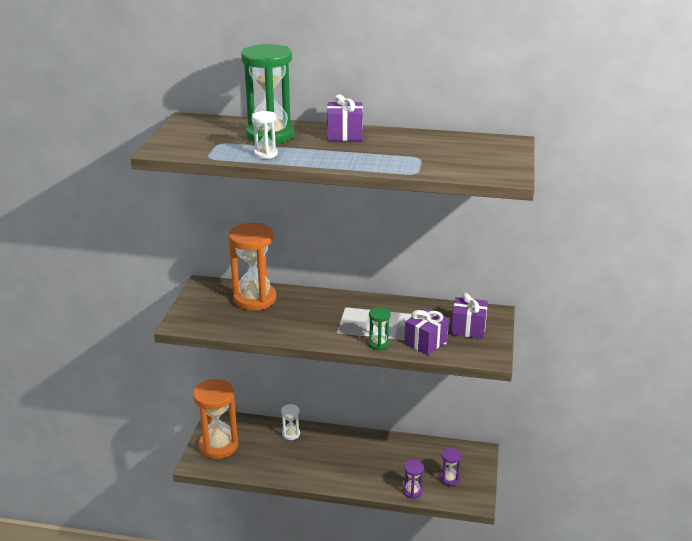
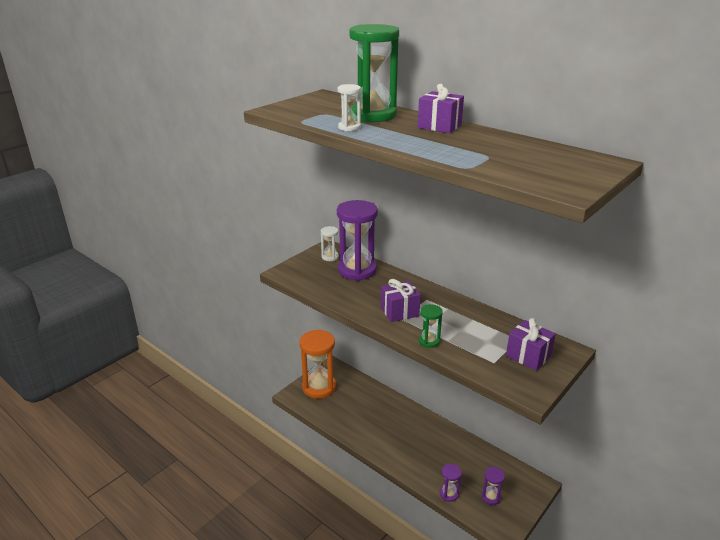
camera: 30 degrees right, 0 degrees up
(254, 299) = (357, 270): orange hourglass -> purple hourglass
(291, 434) = (380, 400): white hourglass -> white hourglass (330, 257)
(425, 342) = (474, 354): purple gift -> purple gift (399, 312)

